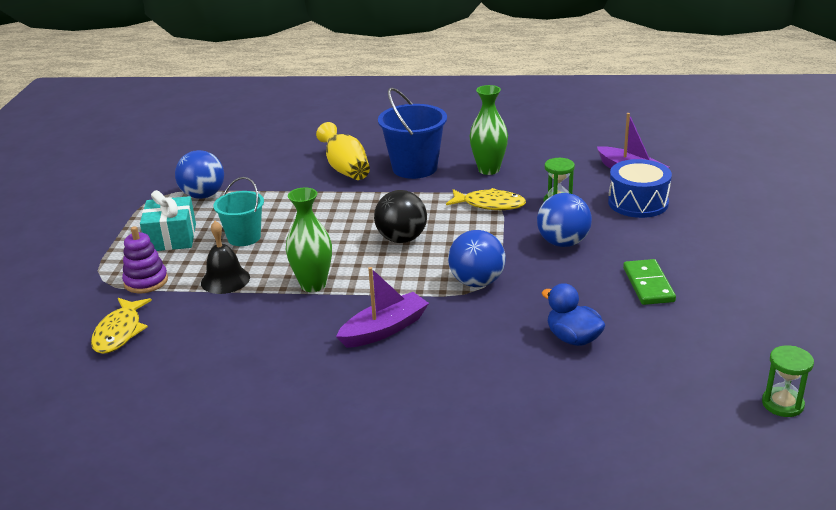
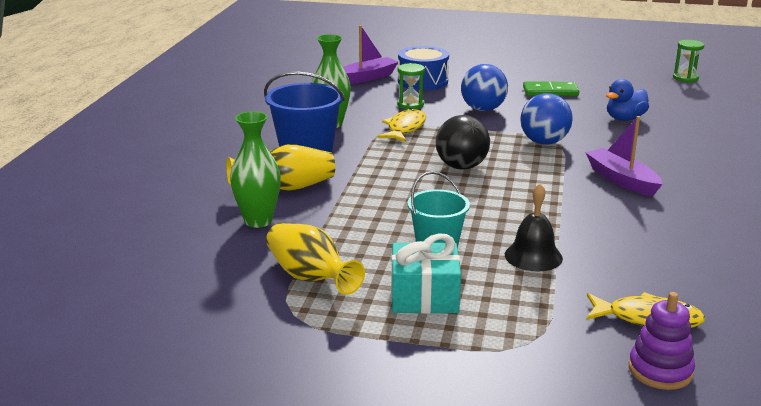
camera: 85 degrees left, 5 degrees down
(146, 281) = (534, 308): purple stacking toy -> purple stacking toy (660, 370)
(203, 195) = (310, 278): blue ball -> yellow vase
(313, 285) = (546, 209): green vase -> green vase (258, 221)

